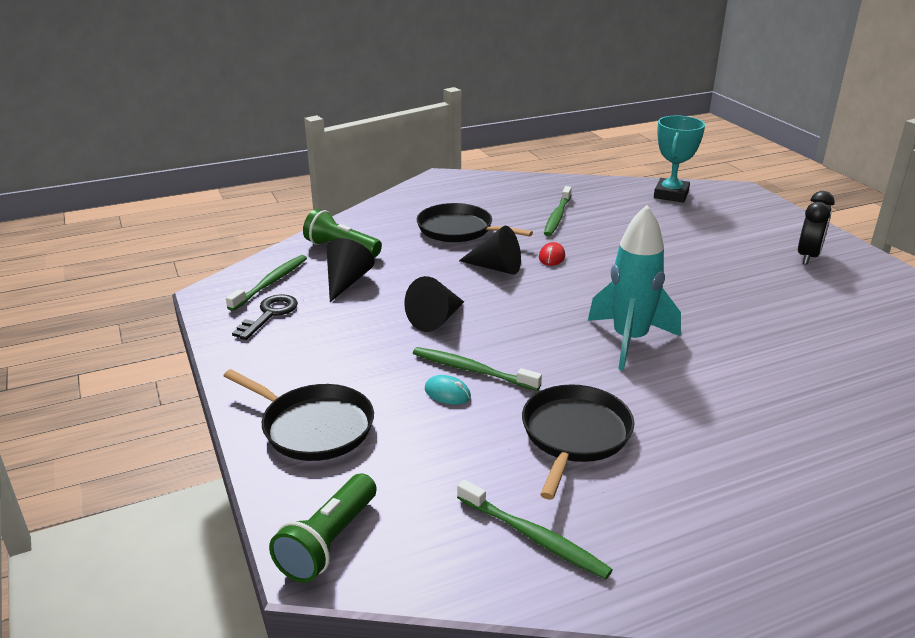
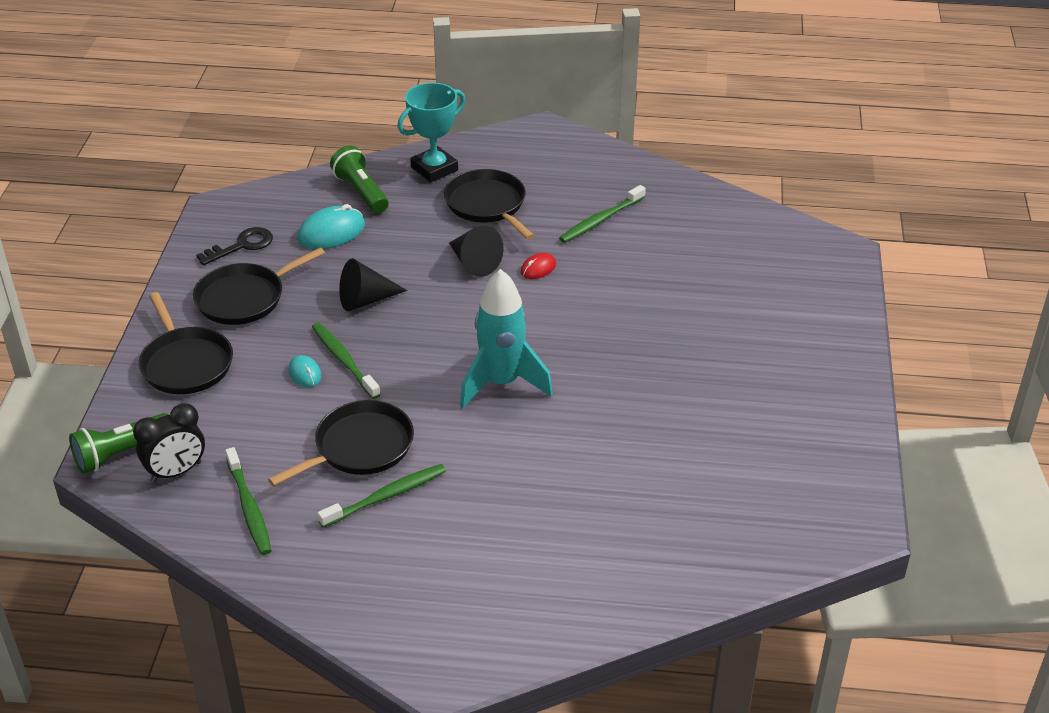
camera: 30 degrees right, 10 degrees up
(271, 282) = (271, 211): green toothbrush -> green toothbrush (387, 496)
(317, 353) = (244, 298): none -> black pan
(346, 282) = (331, 232): black cone -> turquoise mouse
(671, 194) = (756, 230): turquoise trophy -> turquoise trophy (434, 169)
(808, 256) = (795, 359): black clock -> black clock (176, 472)

